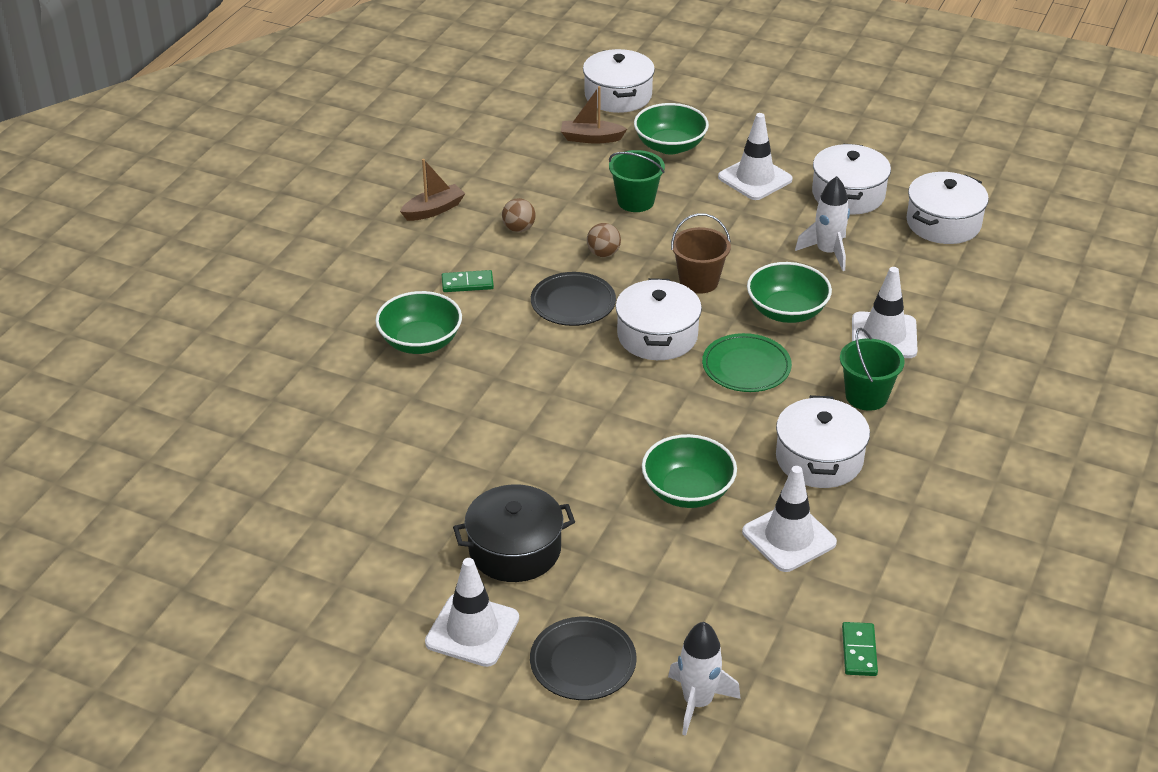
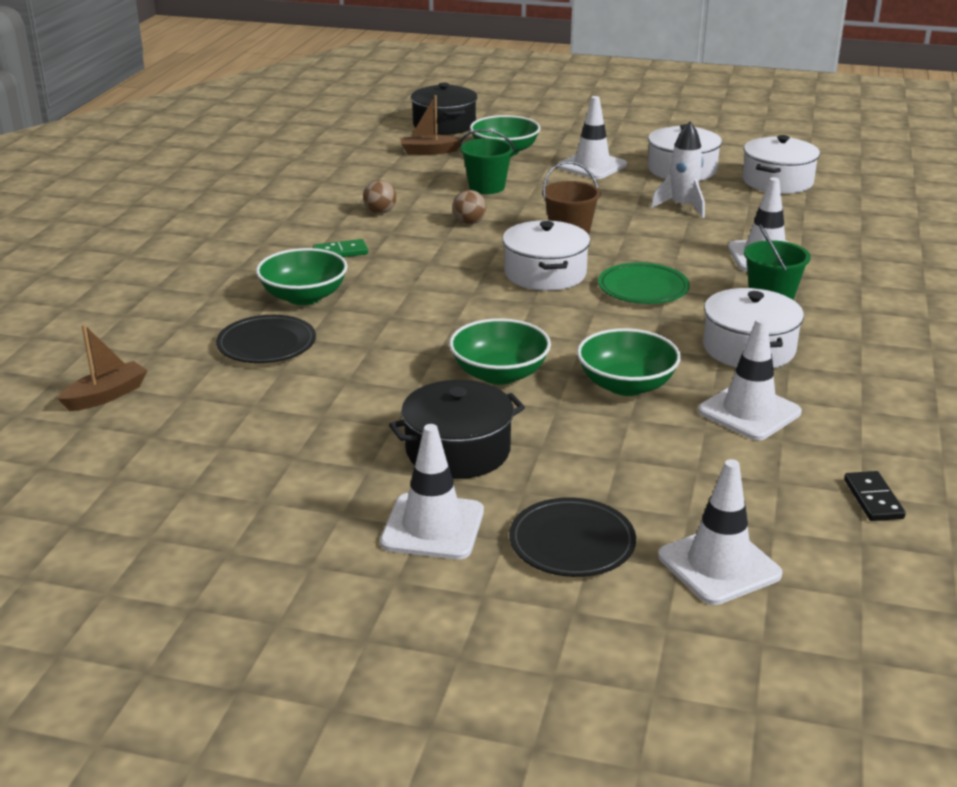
camera: 10 degrees left, 10 degrees down
(433, 210) = (291, 206): brown boat -> brown boat (106, 395)
(573, 303) = (452, 258): black plate -> black plate (266, 344)
(618, 95) = (444, 125): white pot -> black pot
(697, 702) = (719, 565): white rocket -> white traffic cone
(786, 311) = (663, 247): green bowl -> green bowl (499, 374)
(859, 651) = (873, 499): green domino -> black domino

